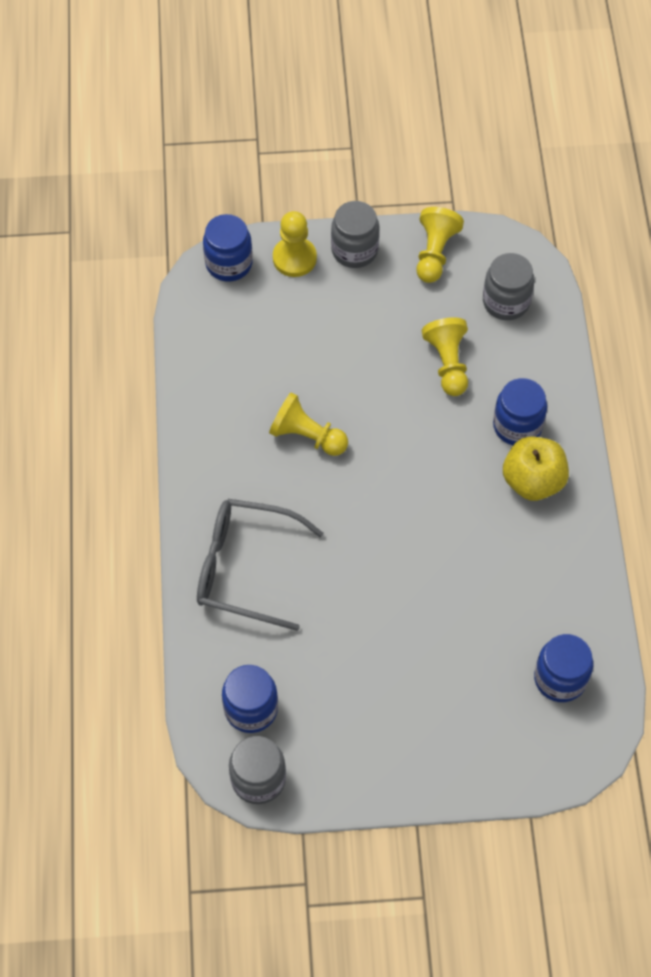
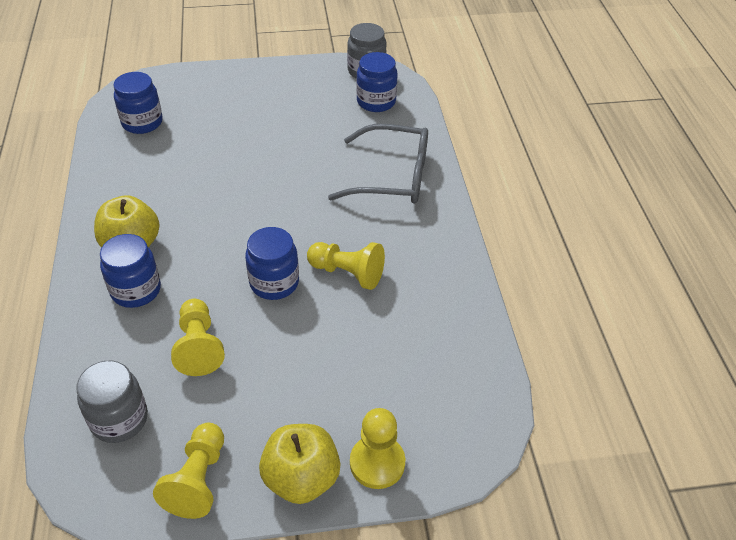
camera: 175 degrees right, 15 degrees down
(229, 263) = (457, 451): blue jar -> blue jar (274, 283)
(354, 250) = (301, 478): grey jar -> yellow apple

